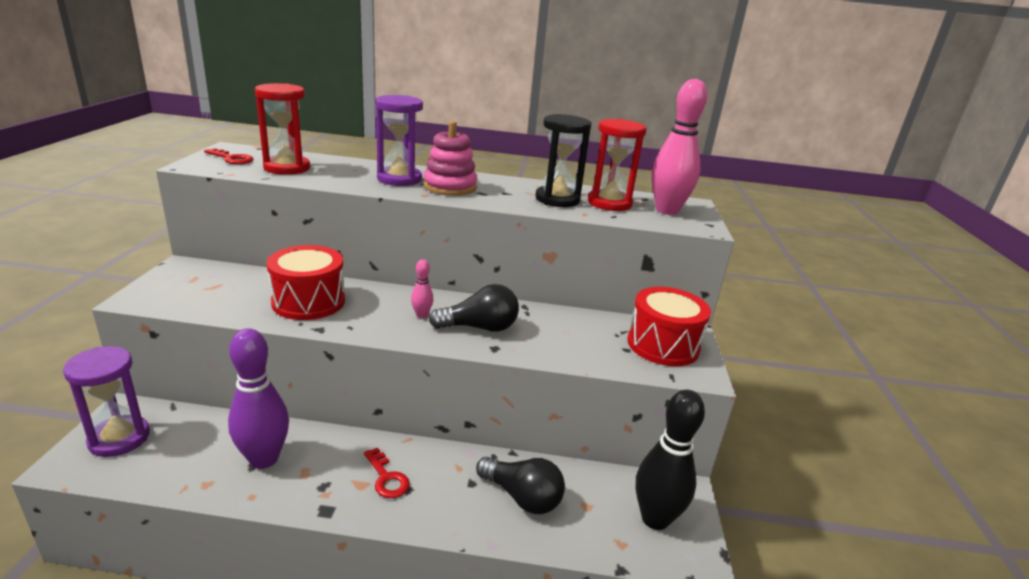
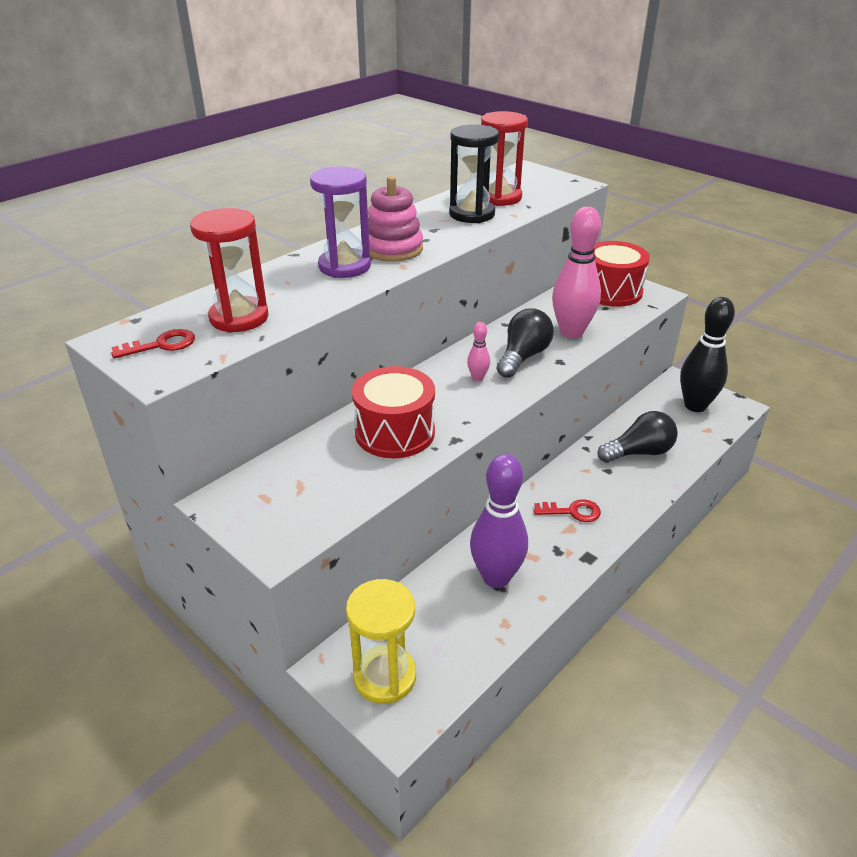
camera: 50 degrees left, 10 degrees up
(119, 438) = (384, 676): purple hourglass -> yellow hourglass
(667, 210) = (535, 183): pink bowling pin -> pink bowling pin (571, 332)

